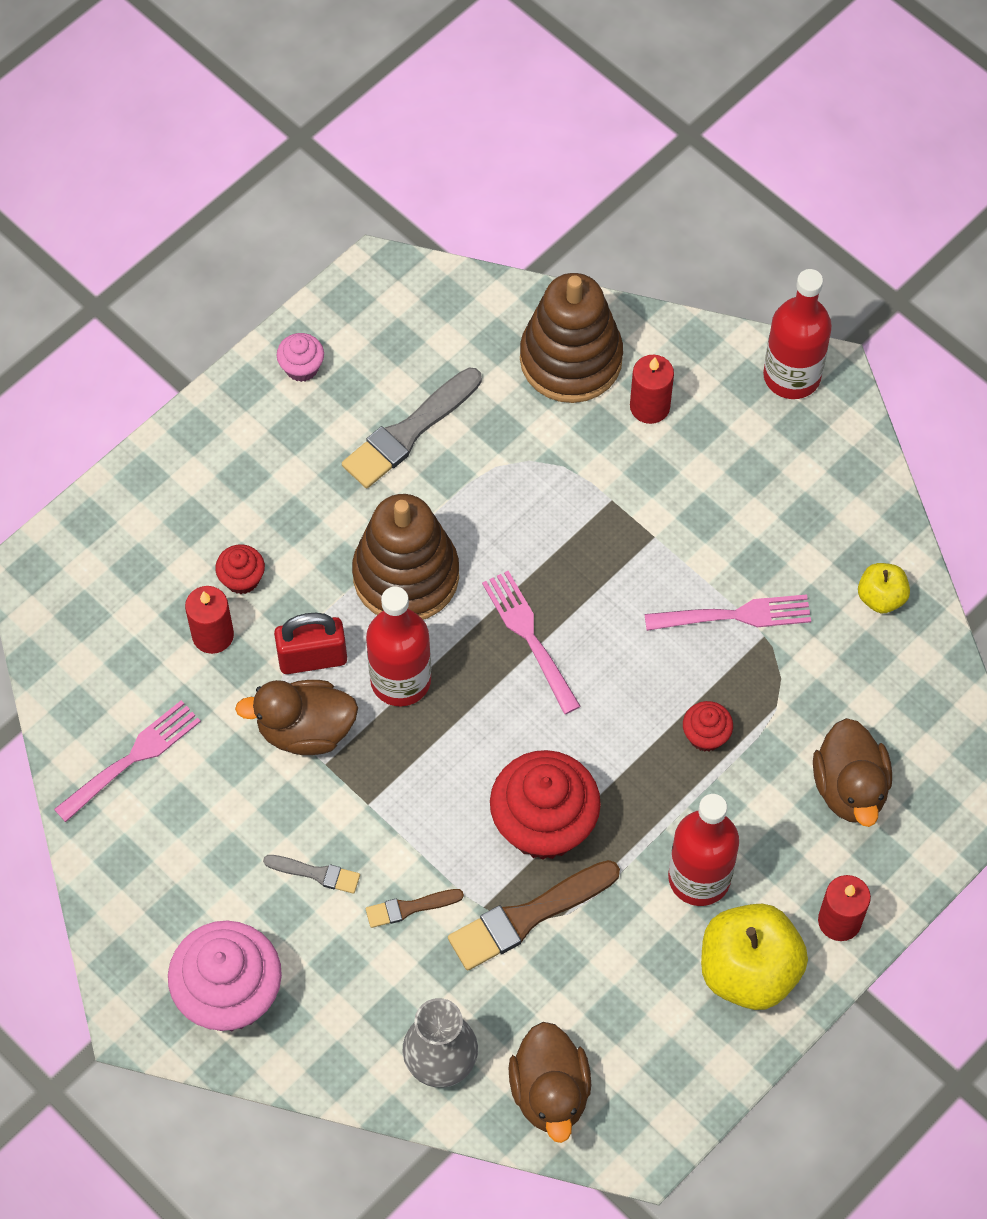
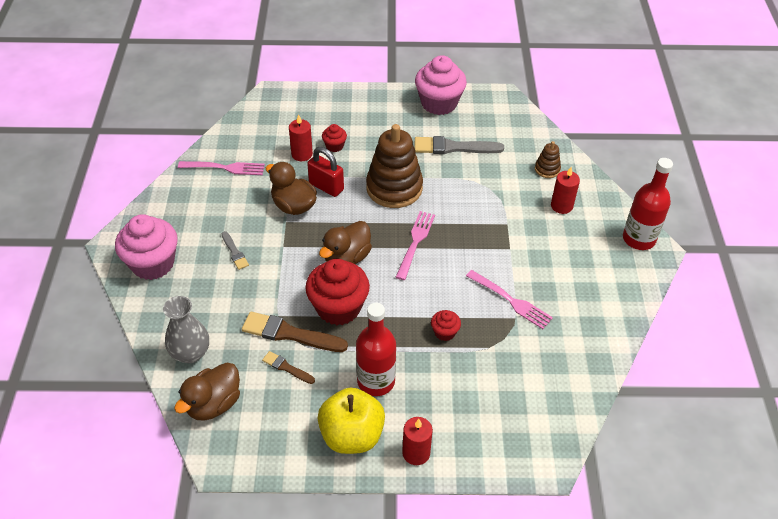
camera: 45 degrees right, 15 degrees down
(302, 367) = (439, 103): pink cupcake -> pink cupcake, size x2.13
(400, 680) = (348, 218): red bottle -> none
(409, 908) = (251, 292): brown brush -> brown brush (286, 367)
(571, 359) = (547, 169): brown stacking toy -> brown stacking toy, size x0.46
(850, 787) = (485, 405): brown duck -> brown duck (346, 258)
(881, 597) = (587, 345): yellow apple -> none

